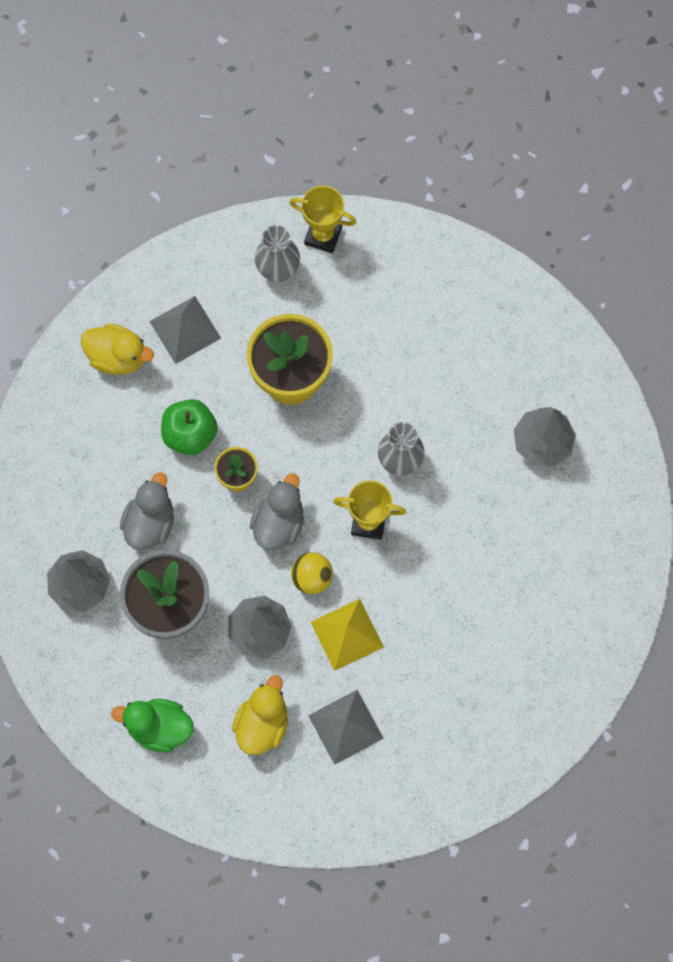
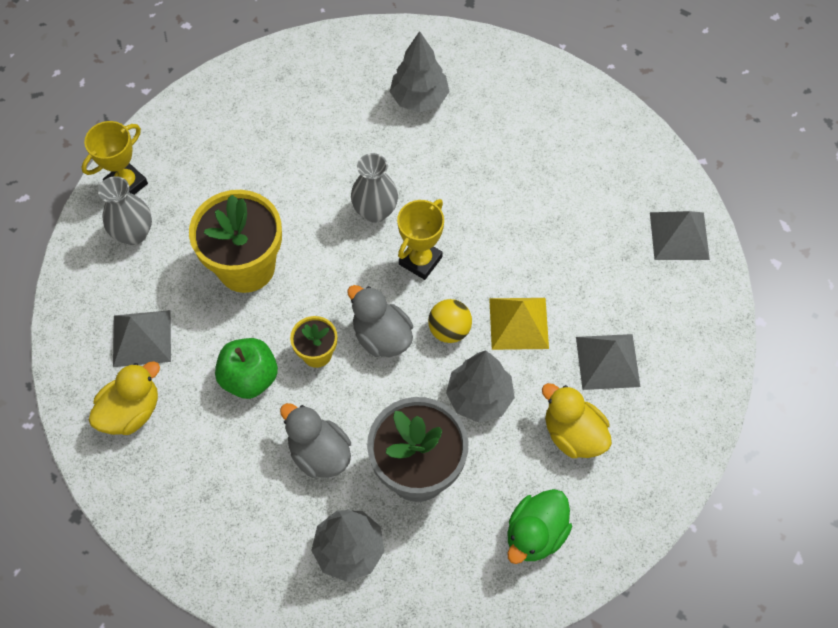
camera: 65 degrees left, 10 degrees down
(508, 743) = (679, 235): none -> grey pyramid

